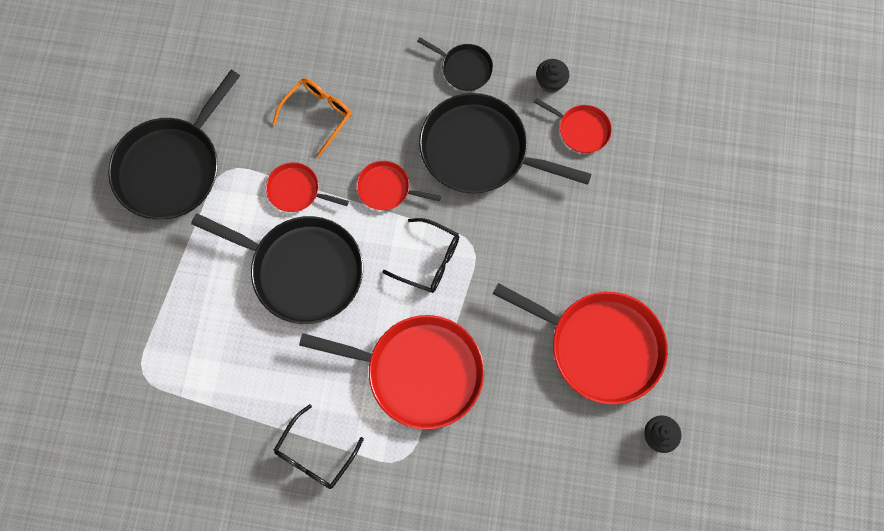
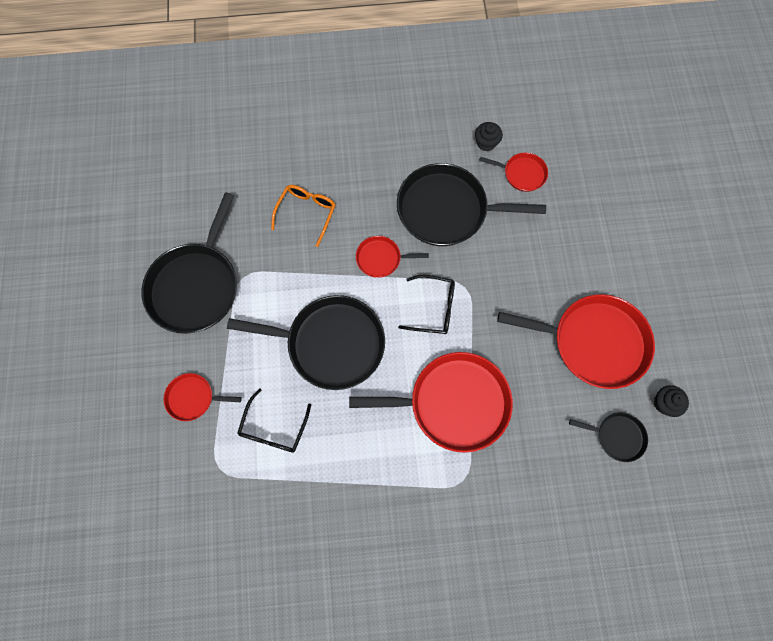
camera: 15 degrees left, 0 degrees up
(296, 190) = (307, 279): red pan -> red pan (193, 398)
(315, 455) = (387, 497): black glasses -> black glasses (274, 428)
(464, 68) = (414, 148): black pan -> black pan (617, 436)

